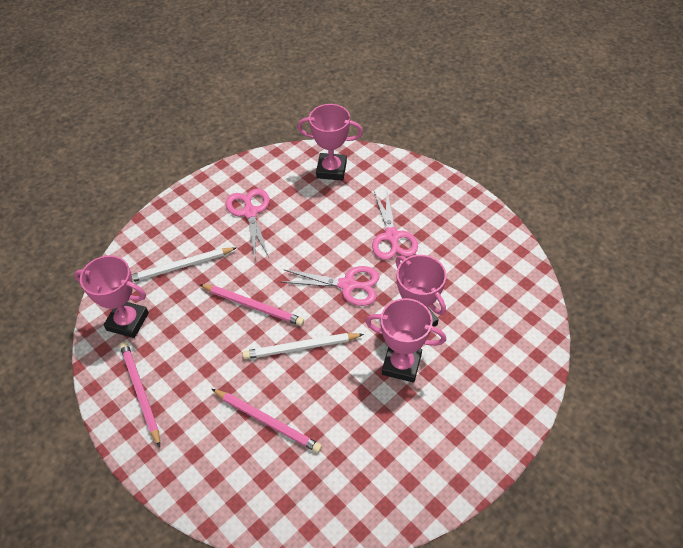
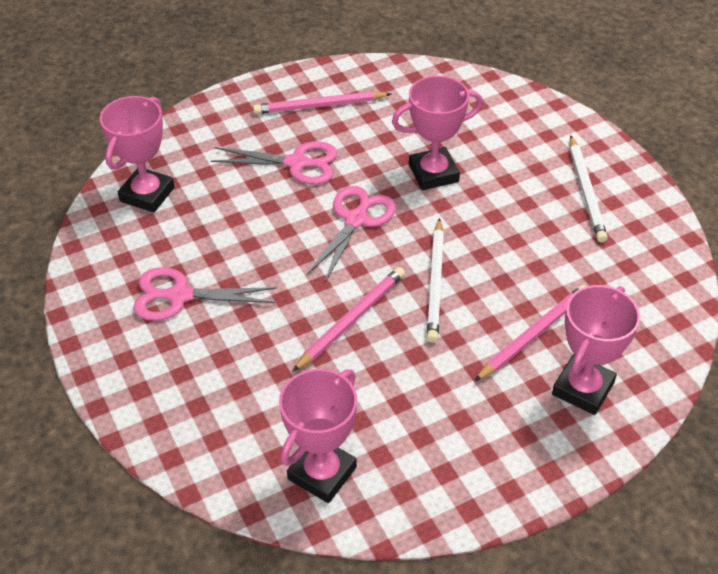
camera: 75 degrees left, 5 degrees down
(140, 392) = (453, 468): pink pencil -> pink pencil (319, 106)
(180, 267) = (245, 393): white pencil -> white pencil (586, 191)
(401, 364) = (489, 198): pink trophy -> pink trophy (582, 388)

